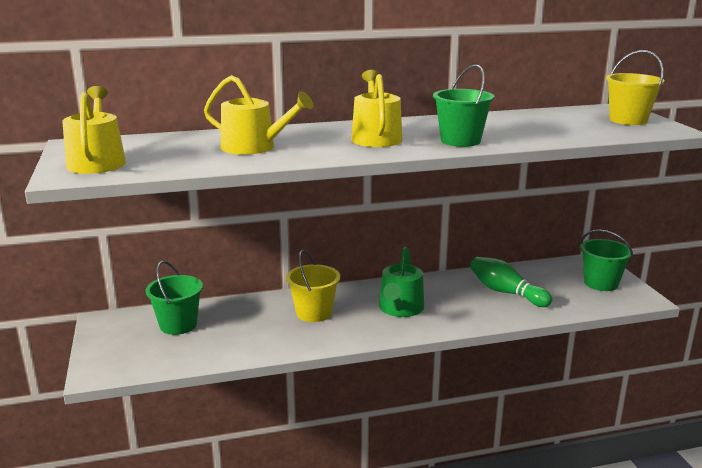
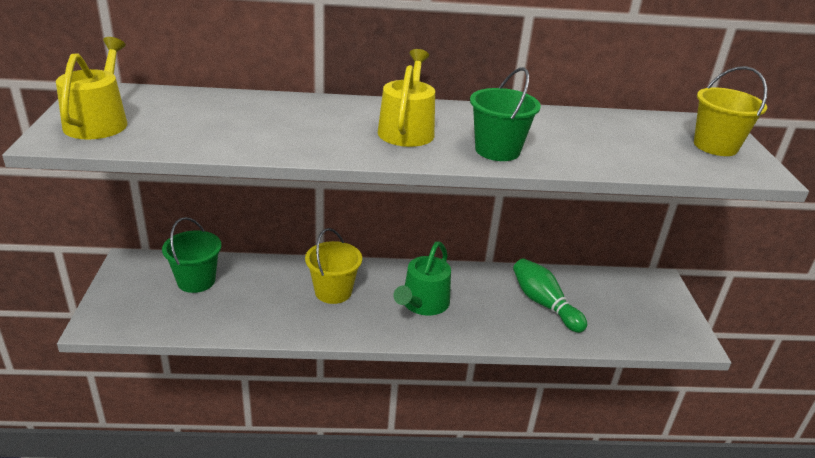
camera: 10 degrees right, 10 degrees up
(254, 147) = (269, 125): yellow watering can -> none
(601, 283) = (654, 311): green bucket -> none

